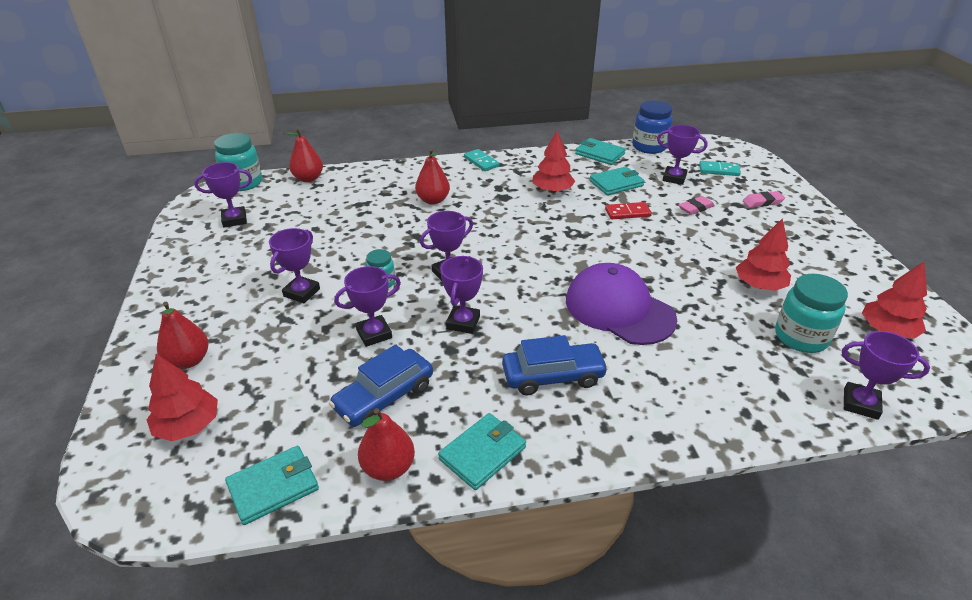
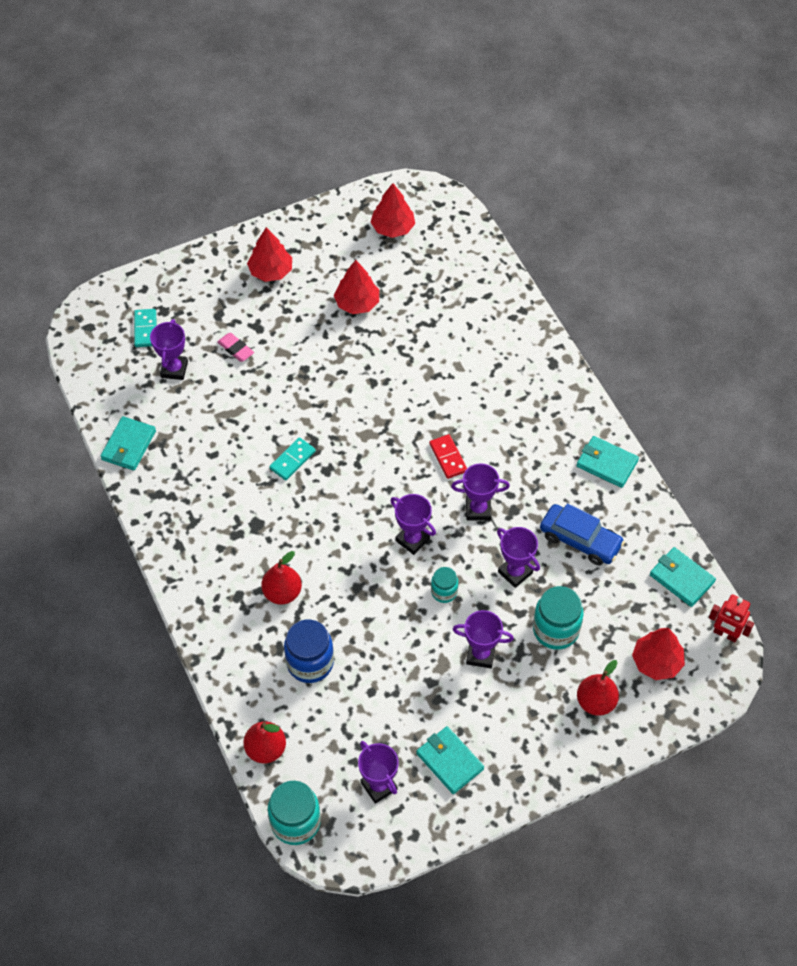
camera: 105 degrees left, 20 degrees up
(164, 513) = (725, 634): none -> red robot
(388, 468) = (640, 515): red pear -> none
(481, 162) = (177, 567): turquoise domino -> turquoise domino (292, 460)
(552, 190) = (230, 480): red tree -> red tree (271, 271)
(553, 376) = (518, 434): blue car -> none
(616, 183) = (199, 422): turquoise wallet -> turquoise wallet (449, 761)
(619, 309) = (422, 399): purple cap -> none
(627, 213) = (260, 406): red domino -> red domino (448, 457)
(649, 147) = (99, 397): blue jar -> blue jar (310, 663)
(762, 202) = (209, 294): pink eraser -> none
(801, 337) = (419, 280): turquoise jar -> turquoise jar (555, 630)
(860, 404) = (481, 254): purple trophy -> none

